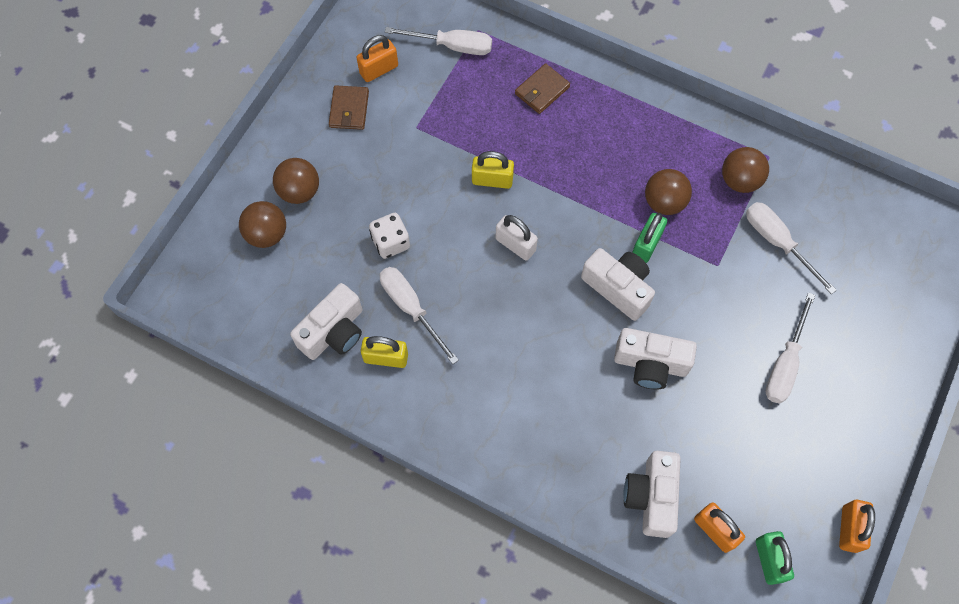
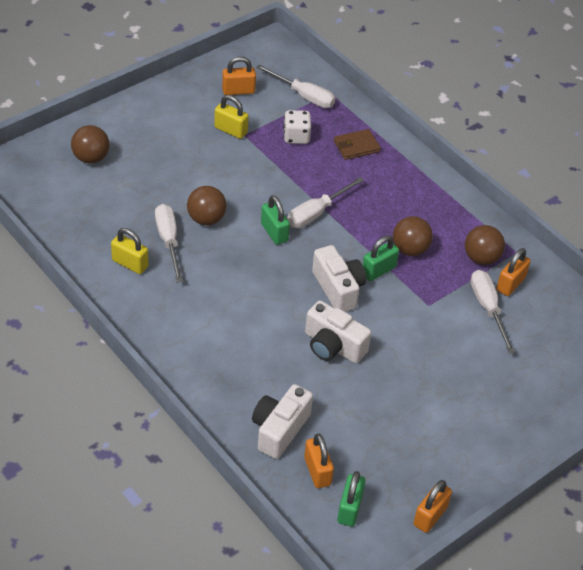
camera: 20 degrees right, 20 degrees down
(299, 191) = (131, 141): brown ball -> brown ball (206, 219)
(334, 332) = (101, 233): white camera -> none
(349, 109) = (200, 106): brown wallet -> none
(391, 242) = (179, 196): white dice -> white dice (296, 137)
(492, 180) = (282, 187): yellow padlock -> yellow padlock (230, 130)
(515, 244) = (274, 232): white padlock -> green padlock
(784, 200) = (510, 284): none -> orange padlock
(785, 363) = (444, 388): white screwdriver -> white screwdriver (316, 213)

